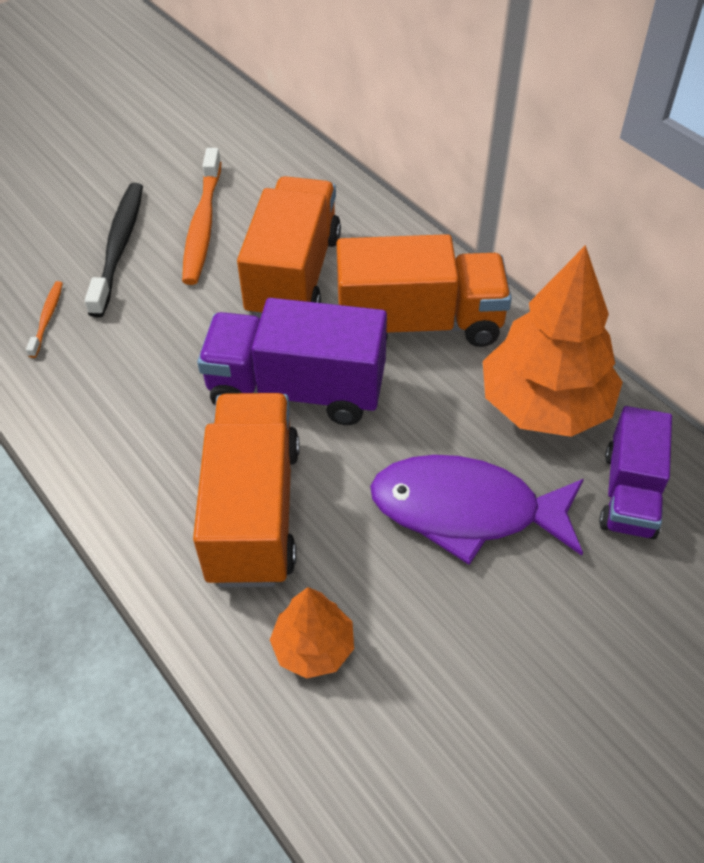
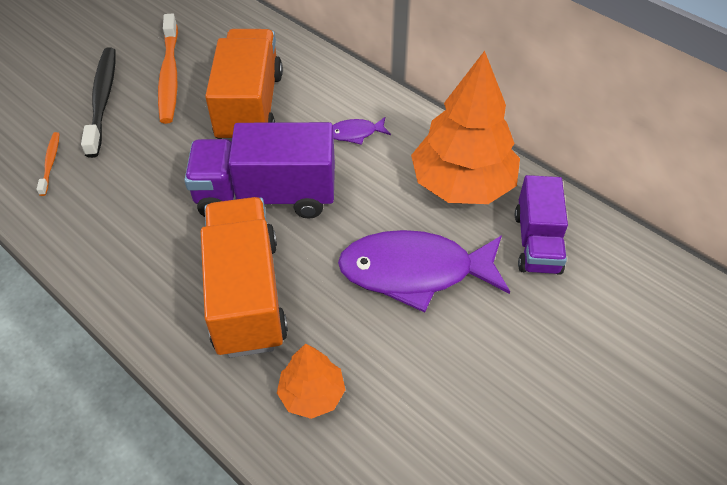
camera: 10 degrees left, 0 degrees up
(419, 323) = (355, 133): orange truck -> purple fish

